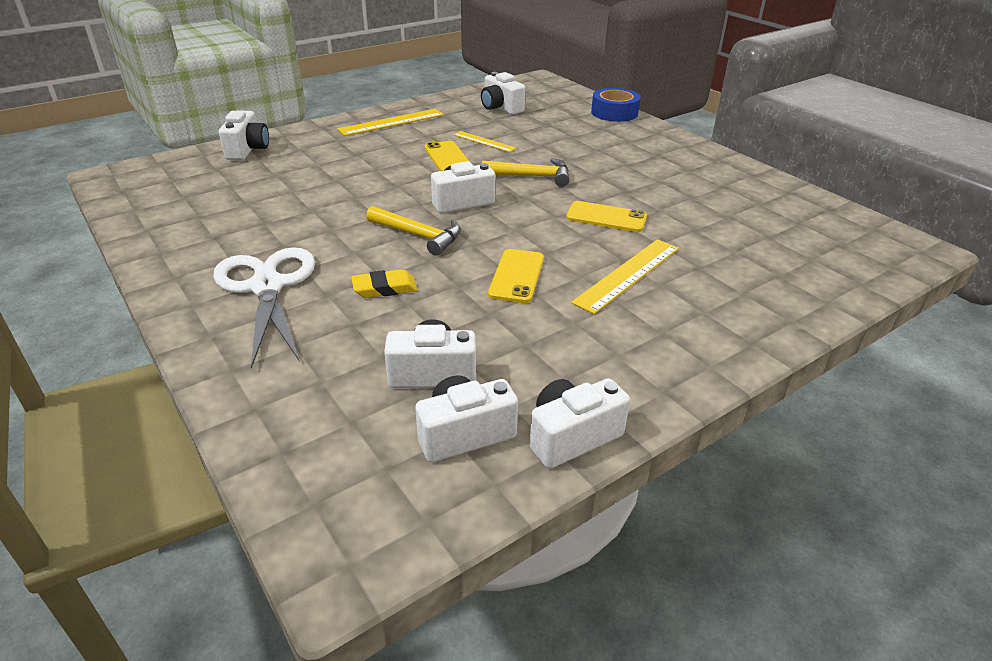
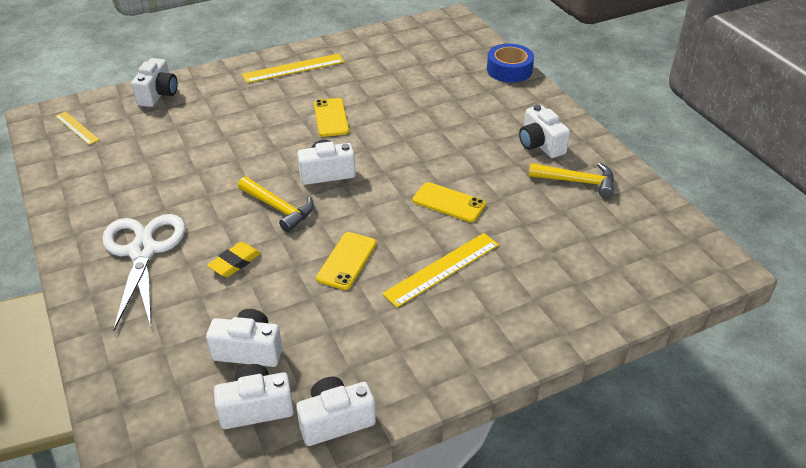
camera: 10 degrees right, 5 degrees up
(385, 288) = (235, 262): yellow eraser -> yellow eraser turned 45 degrees counterclockwise
(484, 141) = (371, 99): yellow ruler -> yellow ruler (77, 128)
(500, 108) = (401, 56): white camera -> white camera (540, 144)
(532, 176) = (400, 147): yellow hammer -> yellow hammer (577, 182)

